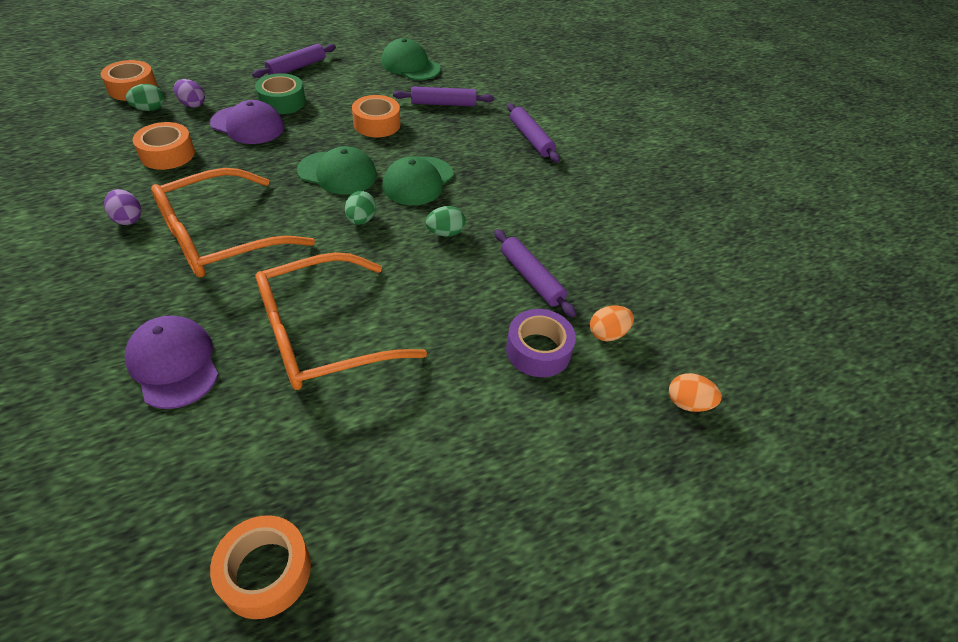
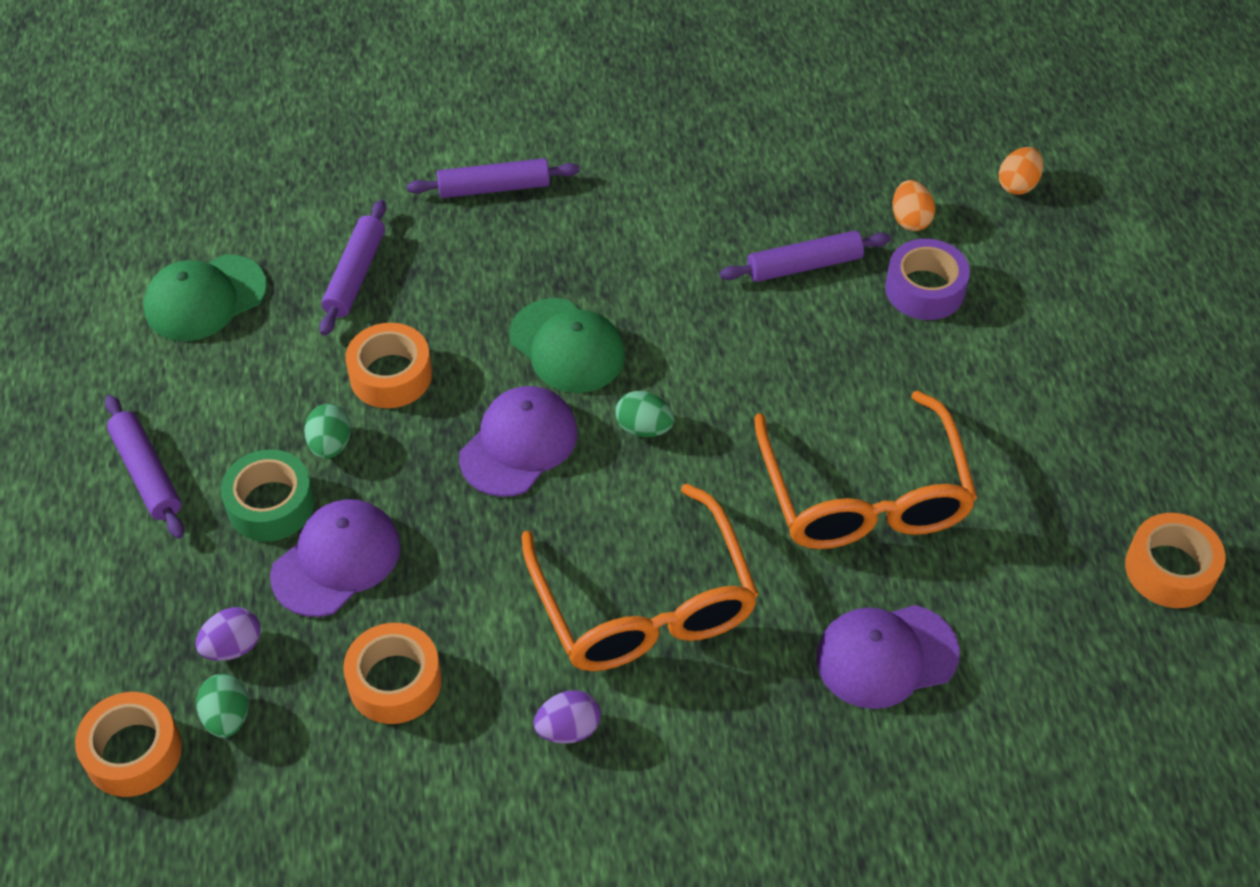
camera: 70 degrees left, 5 degrees up
(337, 173) = (519, 444): green cap -> purple cap
(445, 233) = (695, 336): green egg -> green egg (330, 445)

